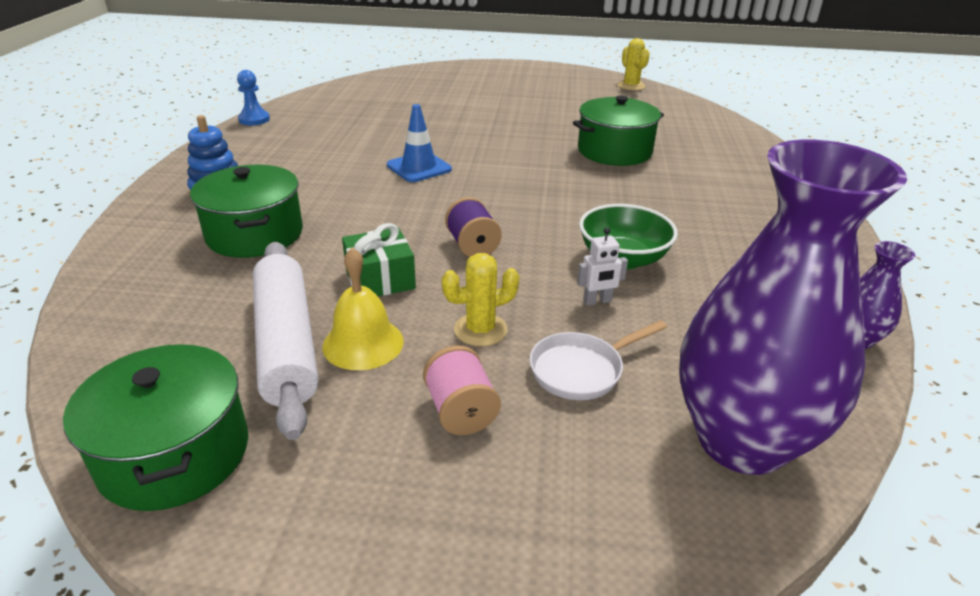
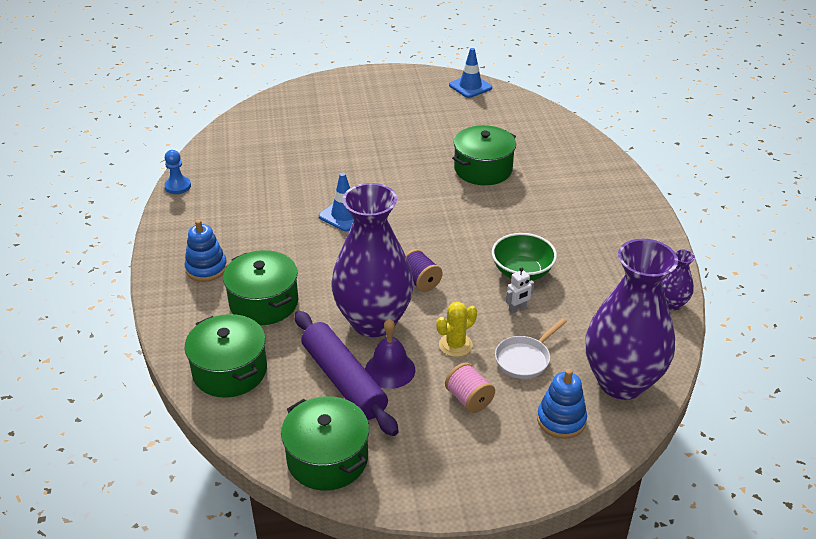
camera: 15 degrees left, 5 degrees up
(144, 301) = (230, 371): none -> green pot
(286, 344) = (343, 380): white rolling pin -> purple rolling pin
(363, 343) = (390, 370): yellow bell -> purple bell
(380, 279) = (373, 321): green gift -> purple vase
(608, 482) = (561, 420): none -> blue stacking toy
(631, 86) = (470, 86): yellow cactus -> blue traffic cone

